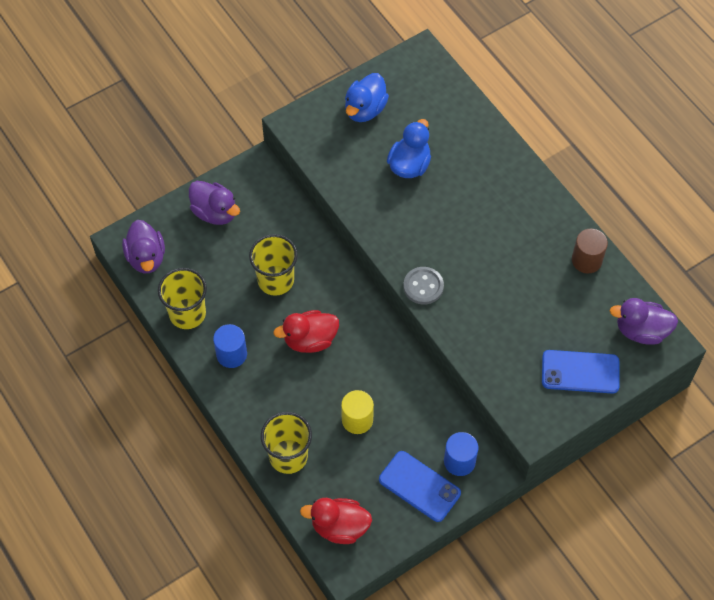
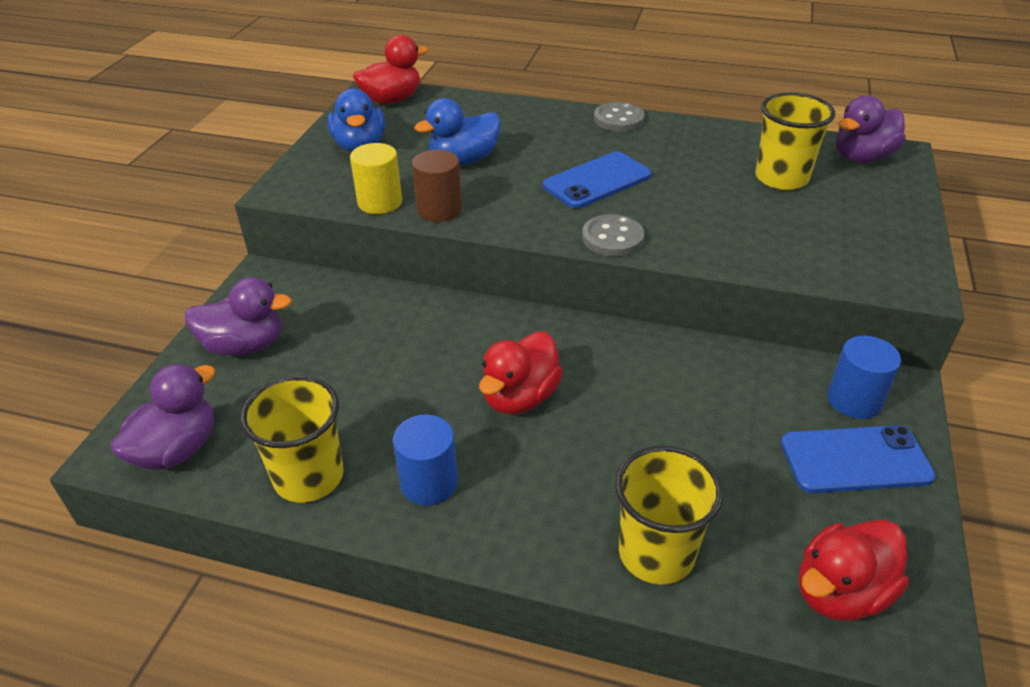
camera: 40 degrees left, 20 degrees down
(146, 257) = (177, 450): purple duck -> purple duck turned 90 degrees counterclockwise
(275, 280) = (403, 365): yellow cup -> yellow cup (781, 178)
(357, 420) = (686, 441): yellow cylinder -> yellow cylinder (380, 202)
(409, 165) = (463, 160): blue duck -> blue duck turned 105 degrees counterclockwise
(423, 72) = (392, 100): none -> red duck
(539, 190) = (618, 119): none -> grey button
(580, 372) = (868, 213): blue phone -> blue phone (597, 181)
(586, 260) = (735, 139): brown cylinder -> brown cylinder (439, 209)

